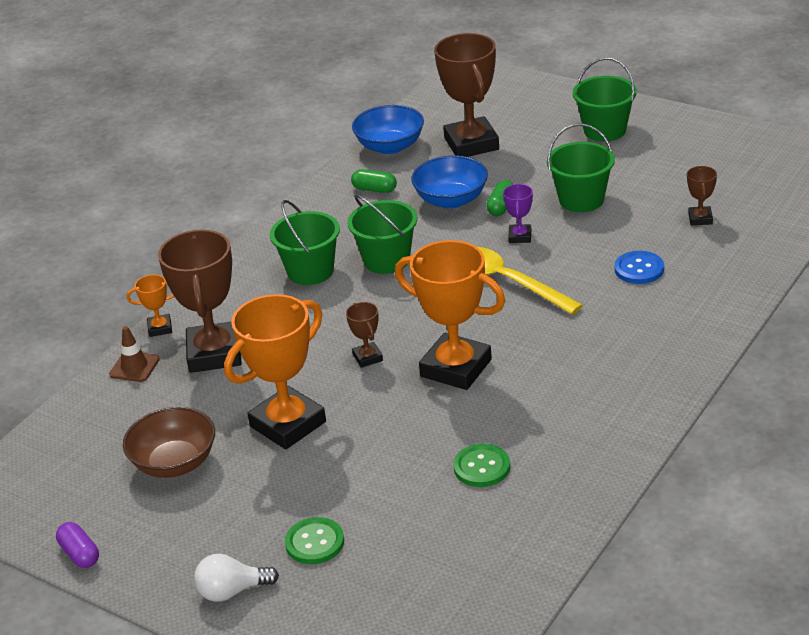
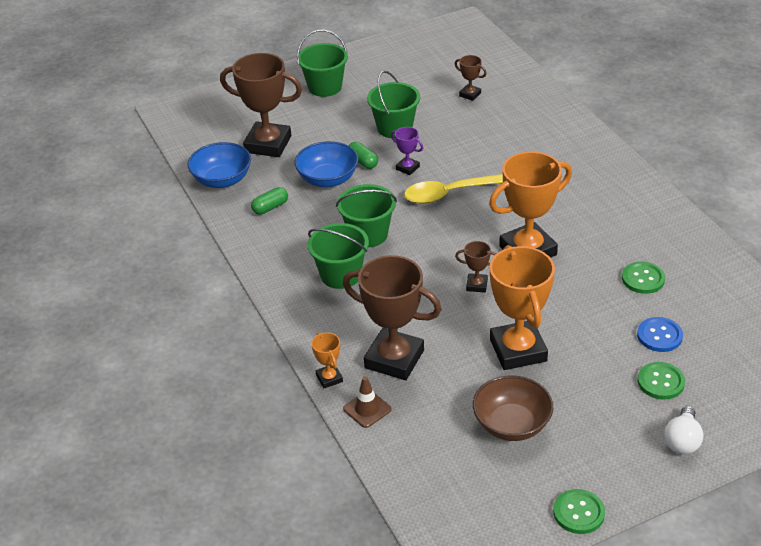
camera: 60 degrees left, 5 degrees up
(80, 554) = (578, 513): purple capsule -> green button
(160, 328) = (329, 378): orange trophy -> orange trophy turned 45 degrees counterclockwise
(639, 269) = (498, 138): blue button -> blue button (659, 336)

